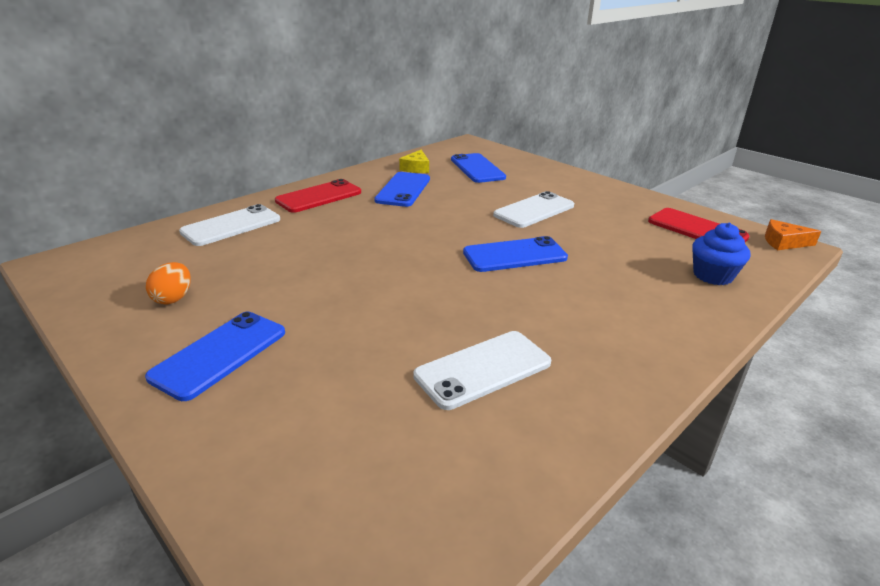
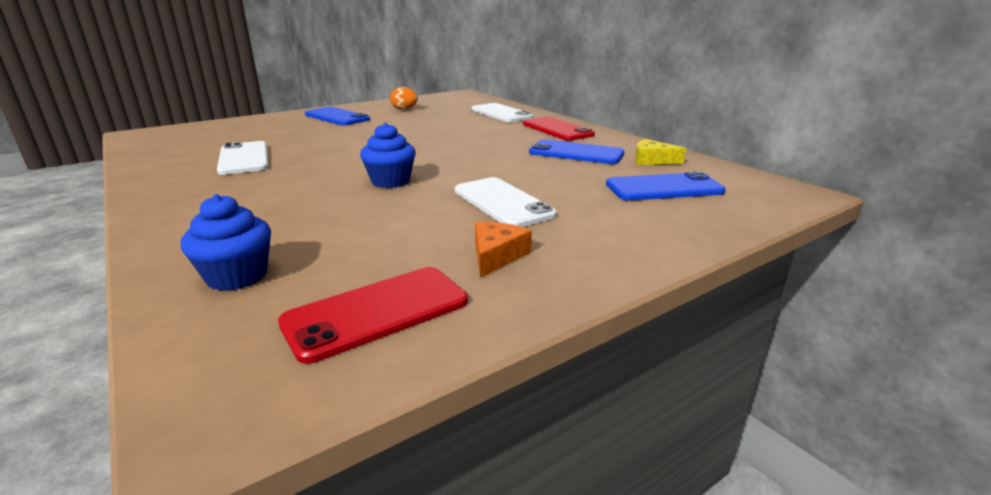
camera: 100 degrees right, 5 degrees down
(514, 255) = (390, 181): blue phone -> blue cupcake
(784, 242) = (244, 412): orange cheese -> orange cheese (496, 255)

